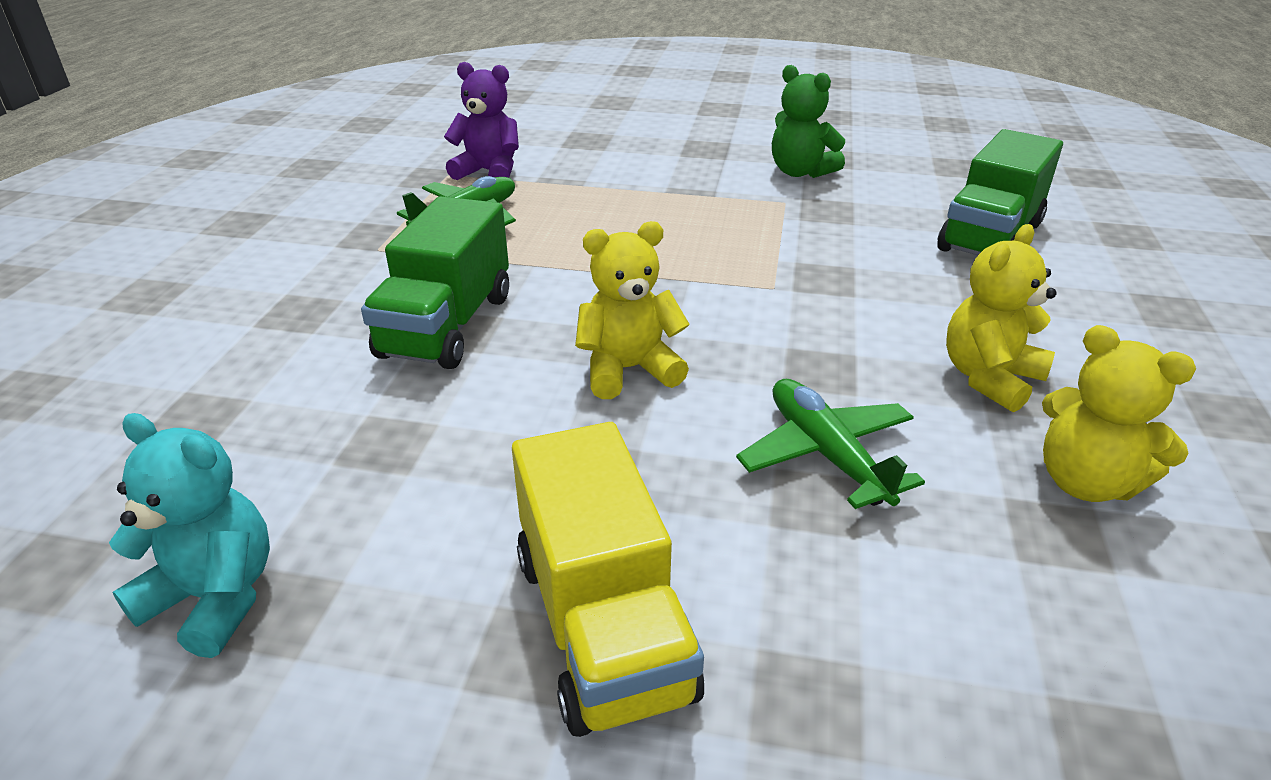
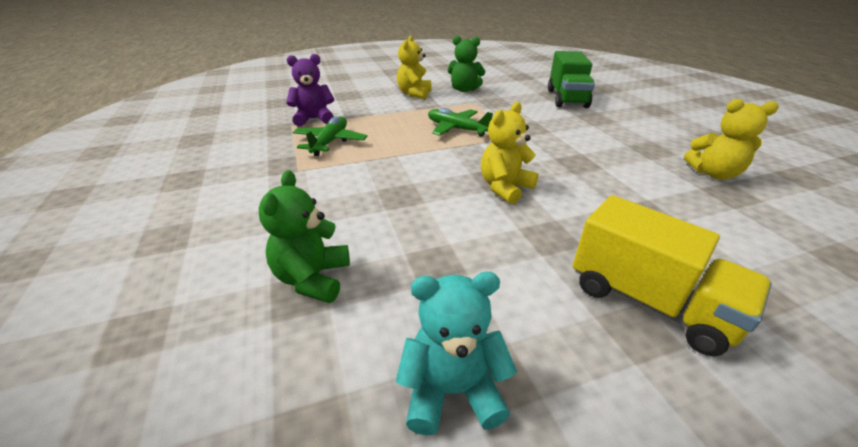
camera: 30 degrees left, 0 degrees up
(230, 403) = (313, 278): none -> green teddy bear
(447, 326) = (390, 195): green truck -> none
(826, 454) = (626, 194): green plane -> green plane (456, 129)
(989, 378) = (636, 148): yellow teddy bear -> yellow teddy bear (414, 94)

